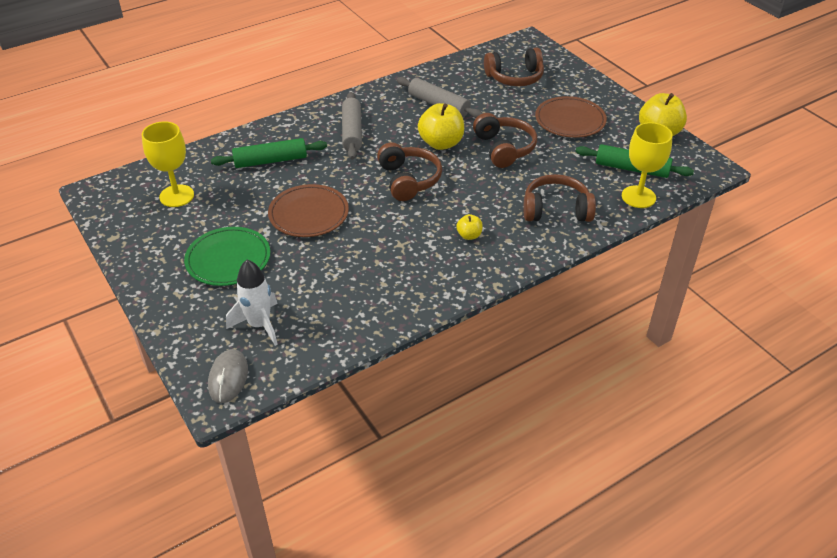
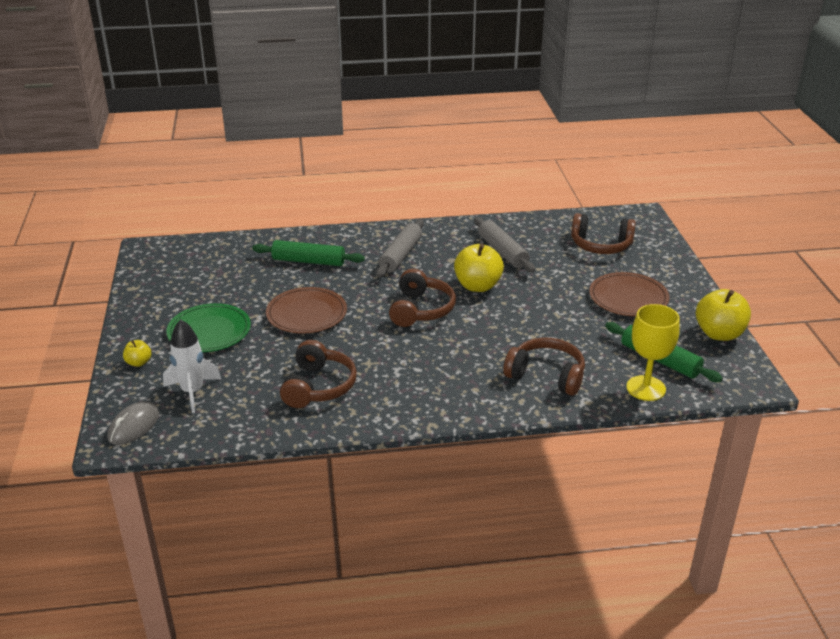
camera: 25 degrees right, 10 degrees down
(176, 196) = (208, 269): yellow goblet -> none
(469, 235) = (440, 374): yellow apple -> yellow apple (139, 362)
(504, 148) = (537, 306): brown headphones -> brown headphones (318, 386)

